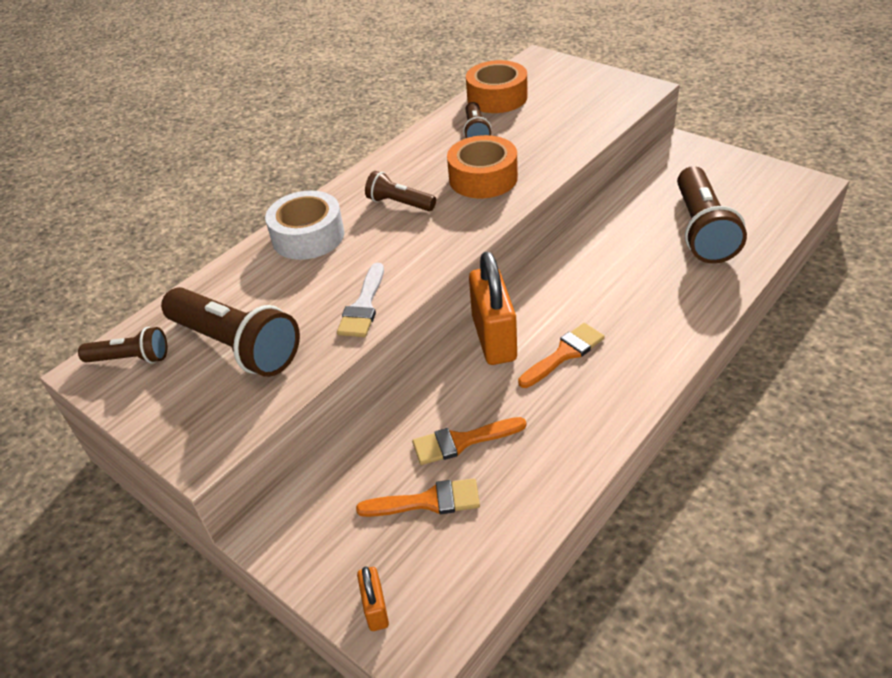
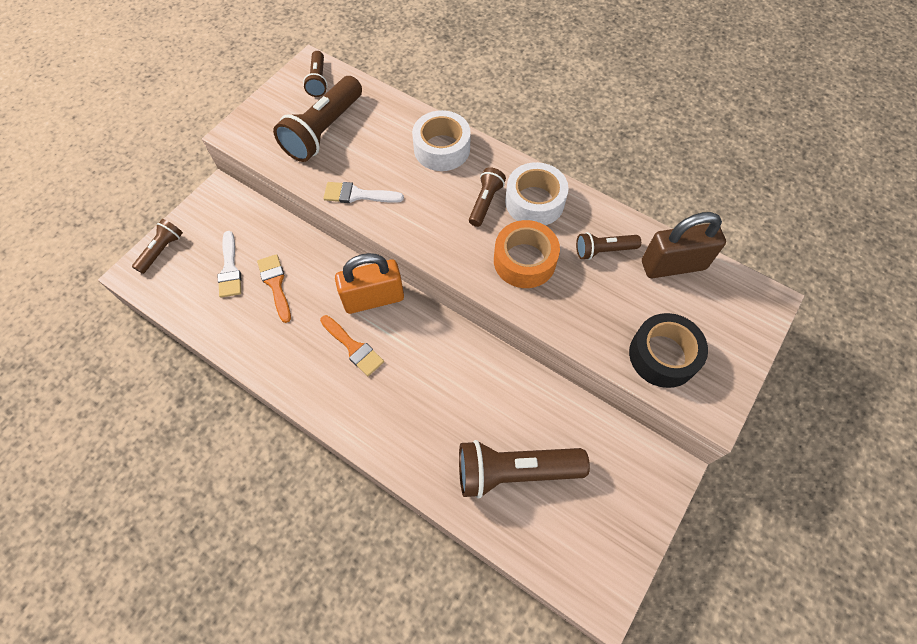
camera: 80 degrees right, 20 degrees up
(375, 608) = (162, 250): orange padlock -> brown flashlight
(406, 171) = (534, 202): none -> white tape
(428, 501) = (230, 269): orange brush -> white brush
(497, 97) = (673, 265): orange tape -> brown padlock
(593, 107) = (663, 355): none -> black tape

